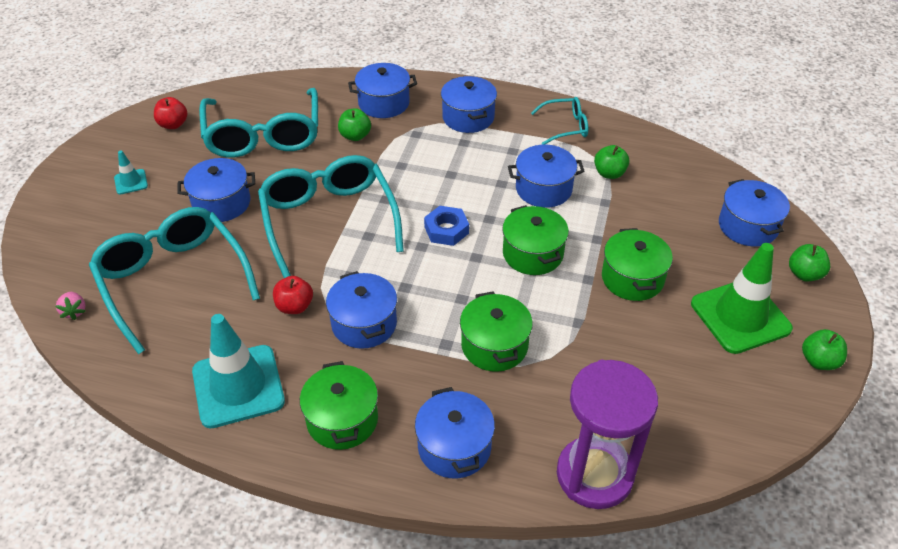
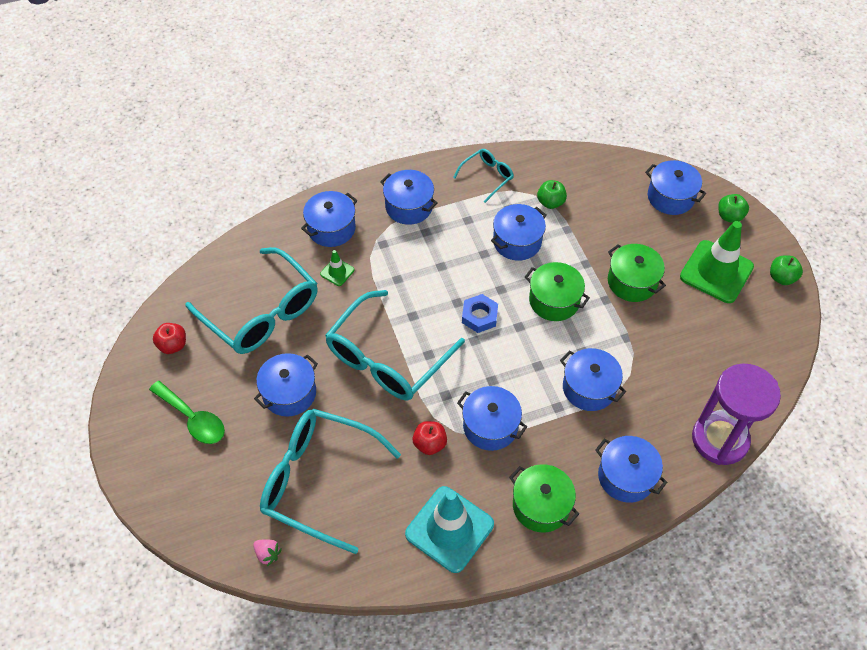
camera: 35 degrees left, 10 degrees up
(131, 182) = (193, 419): turquoise traffic cone -> green spoon
(329, 220) = (387, 358): turquoise glasses -> turquoise glasses turned 90 degrees counterclockwise
(355, 136) = (337, 272): green apple -> green traffic cone
(494, 345) = (589, 388): green pot -> blue pot

